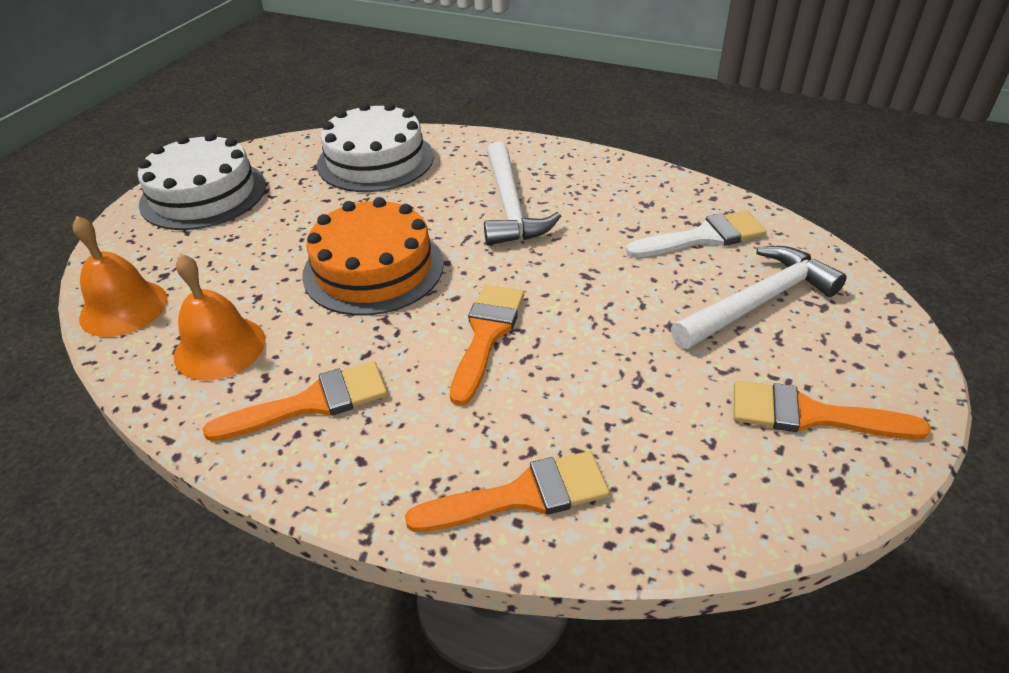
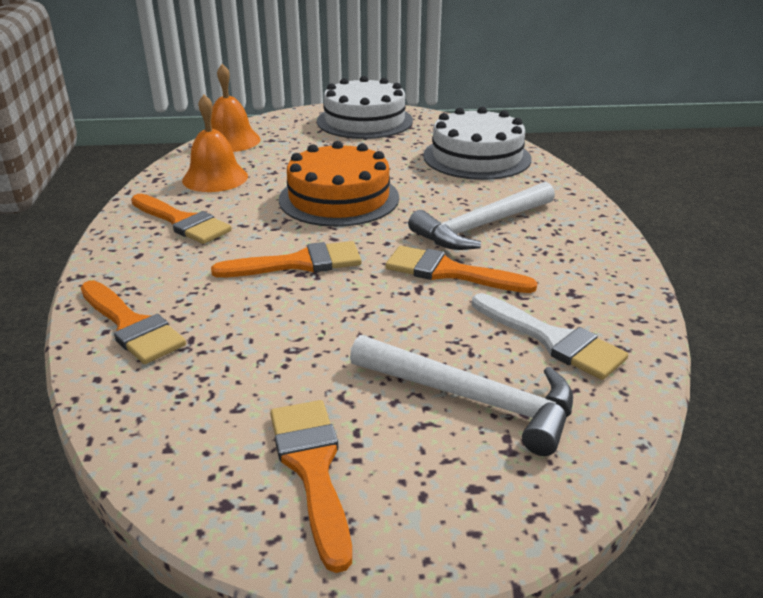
camera: 60 degrees right, 10 degrees down
(573, 250) = (449, 272): none -> orange brush

